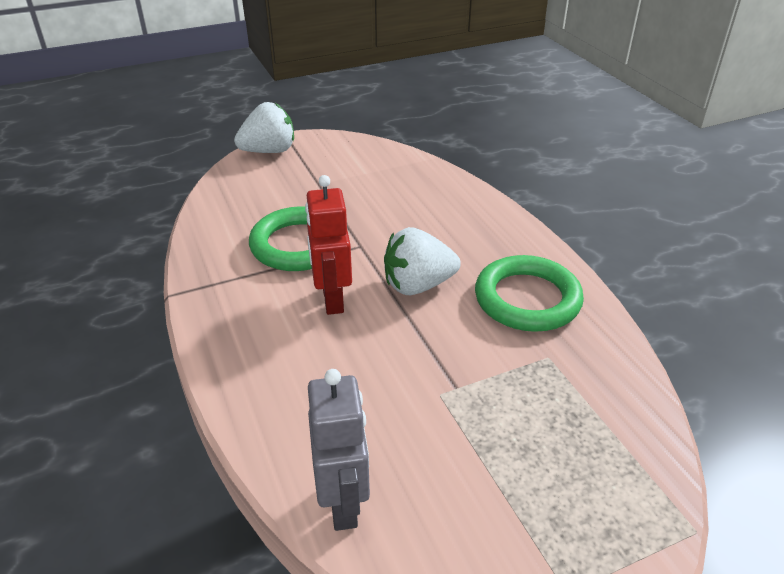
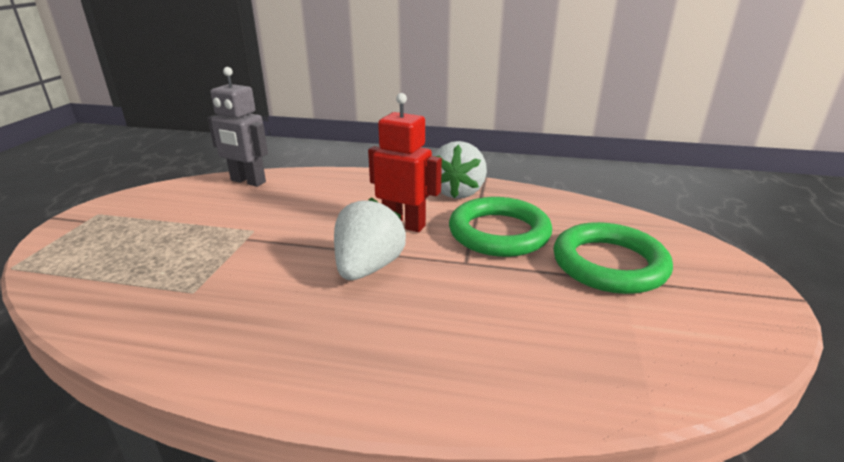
camera: 125 degrees right, 10 degrees down
(269, 151) = (731, 271): white strawberry -> white strawberry (458, 192)
(527, 299) = (260, 321): green ring -> green ring (609, 264)

